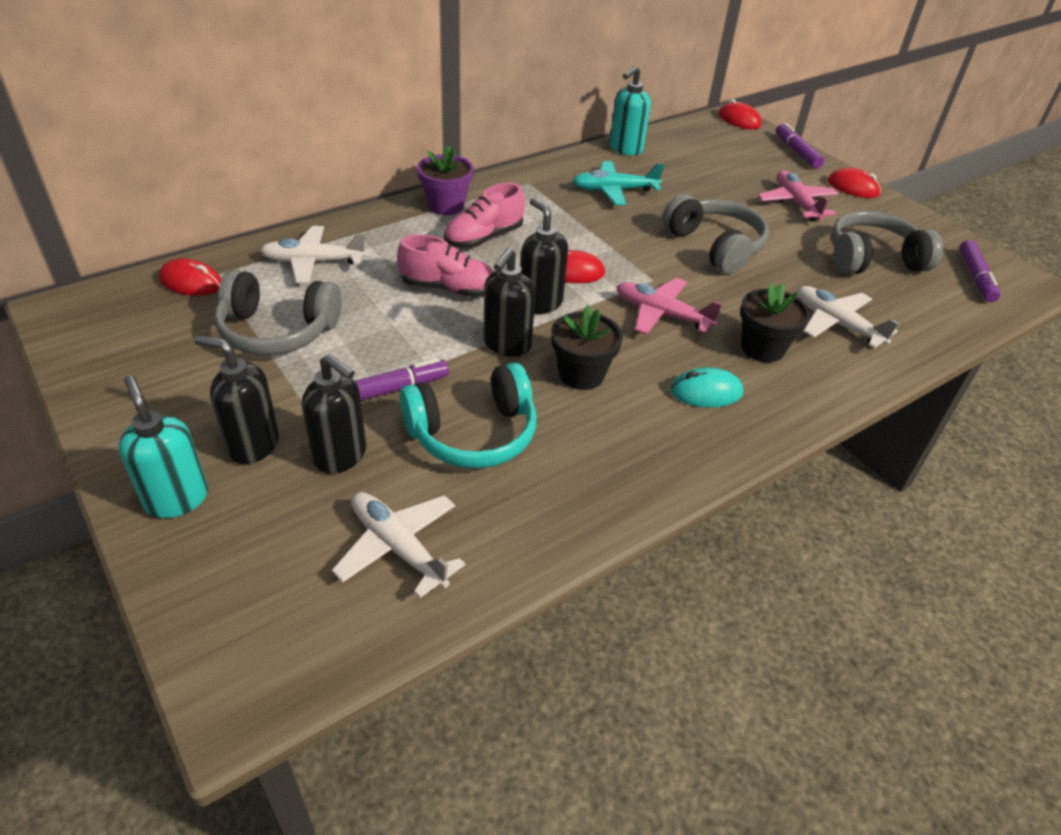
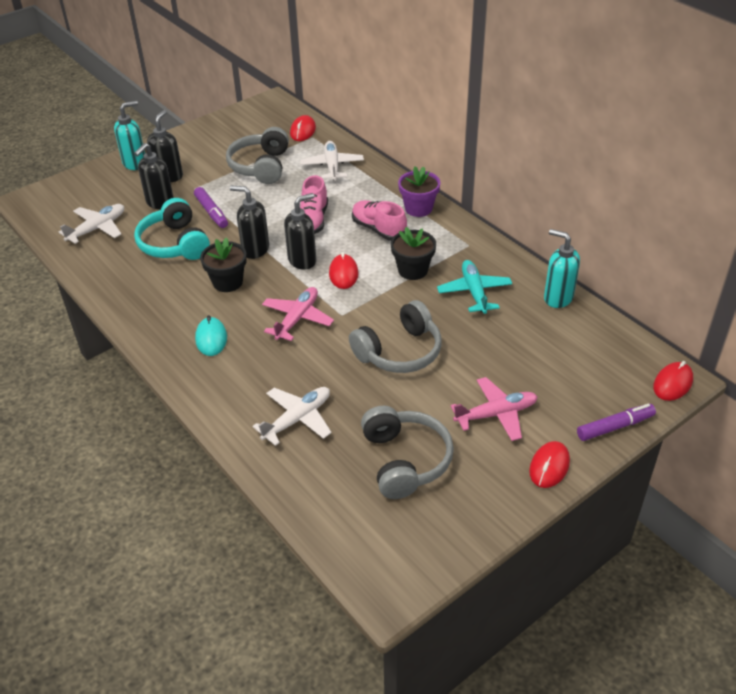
camera: 90 degrees right, 0 degrees up
(762, 348) = (261, 371): black flower pot -> black flower pot (413, 270)
(975, 277) = (390, 541): purple marker -> none

